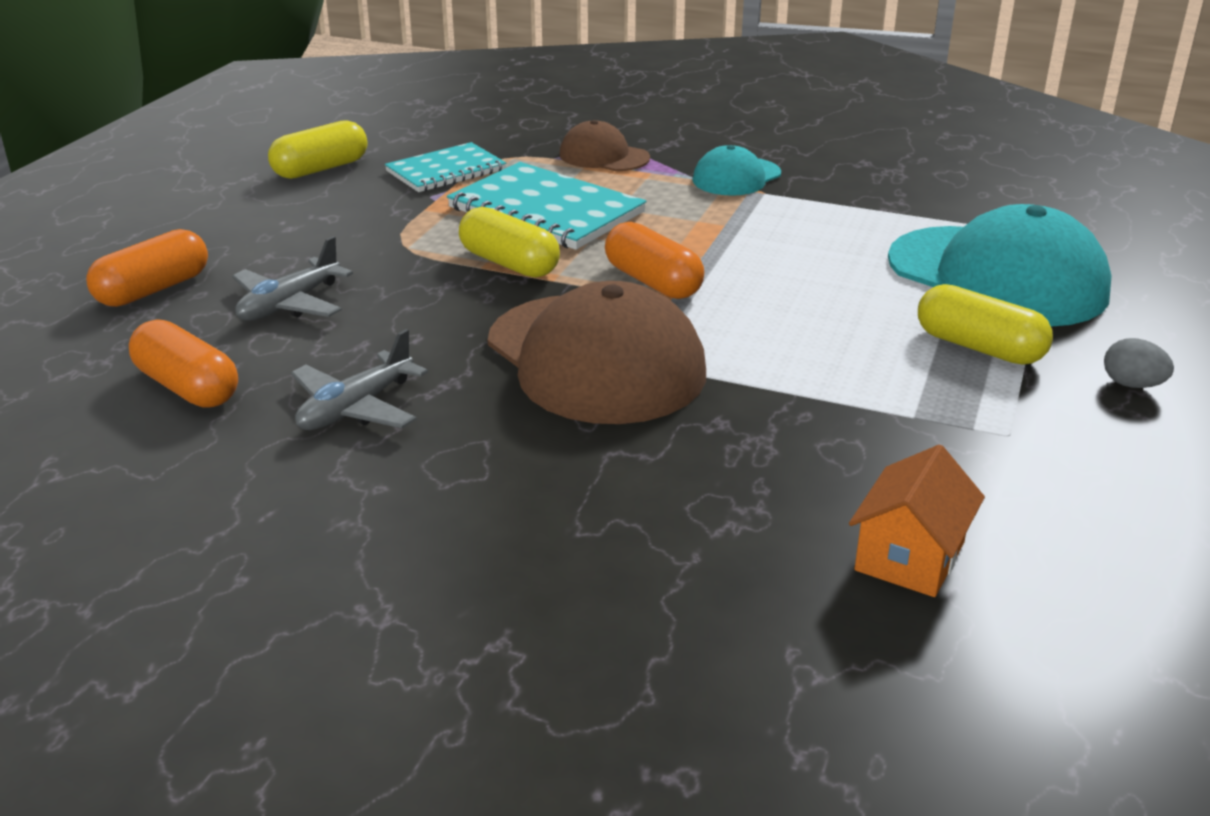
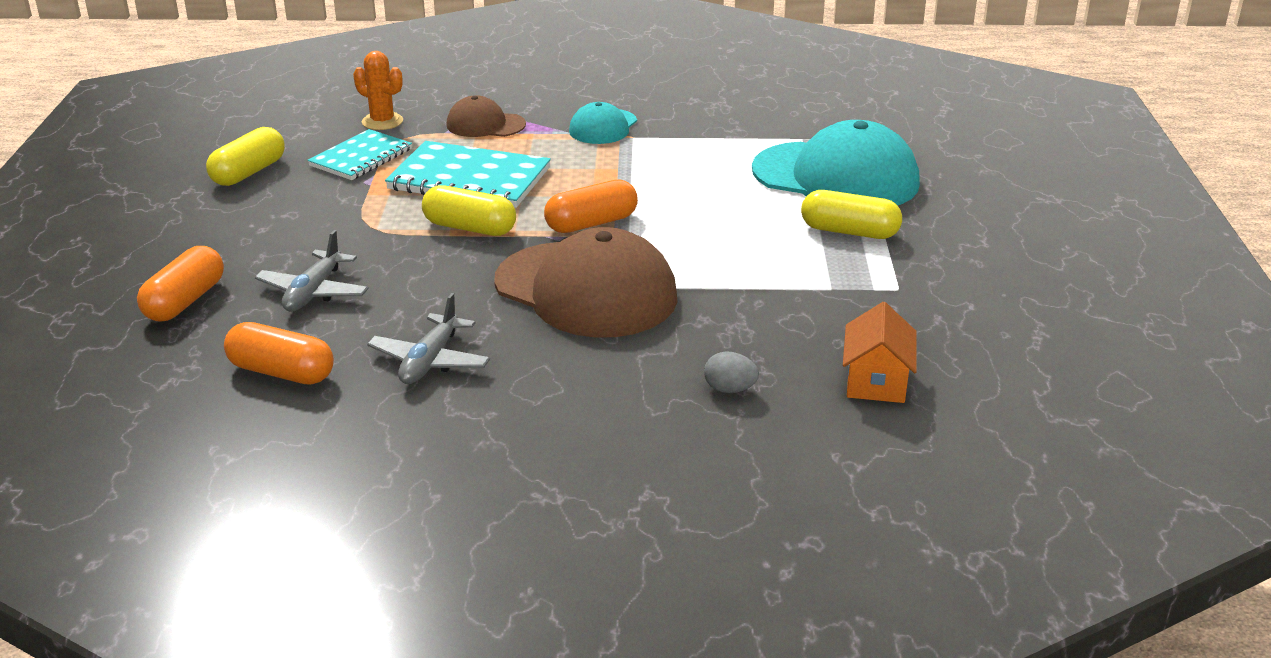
camera: 20 degrees left, 0 degrees up
(495, 138) = (382, 122): none -> orange cactus
(653, 282) = (591, 223): orange capsule -> orange capsule turned 60 degrees counterclockwise
(1132, 385) = (959, 240): grey egg -> grey egg (730, 389)

